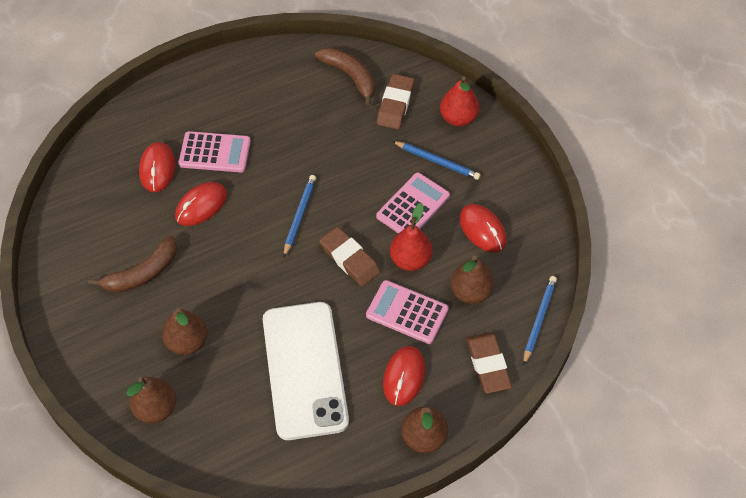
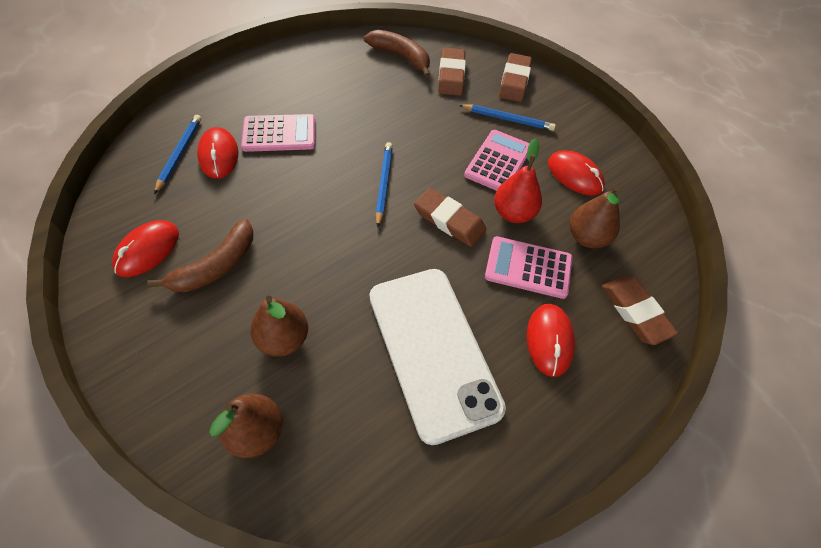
camera: 15 degrees left, 0 degrees up
(201, 205) = (273, 186): red mouse -> red mouse (147, 250)
(424, 437) = (598, 411): brown pear -> none
(458, 118) = (514, 81): red pear -> brown eraser
(539, 320) = (667, 256): blue pencil -> blue pencil (179, 154)

